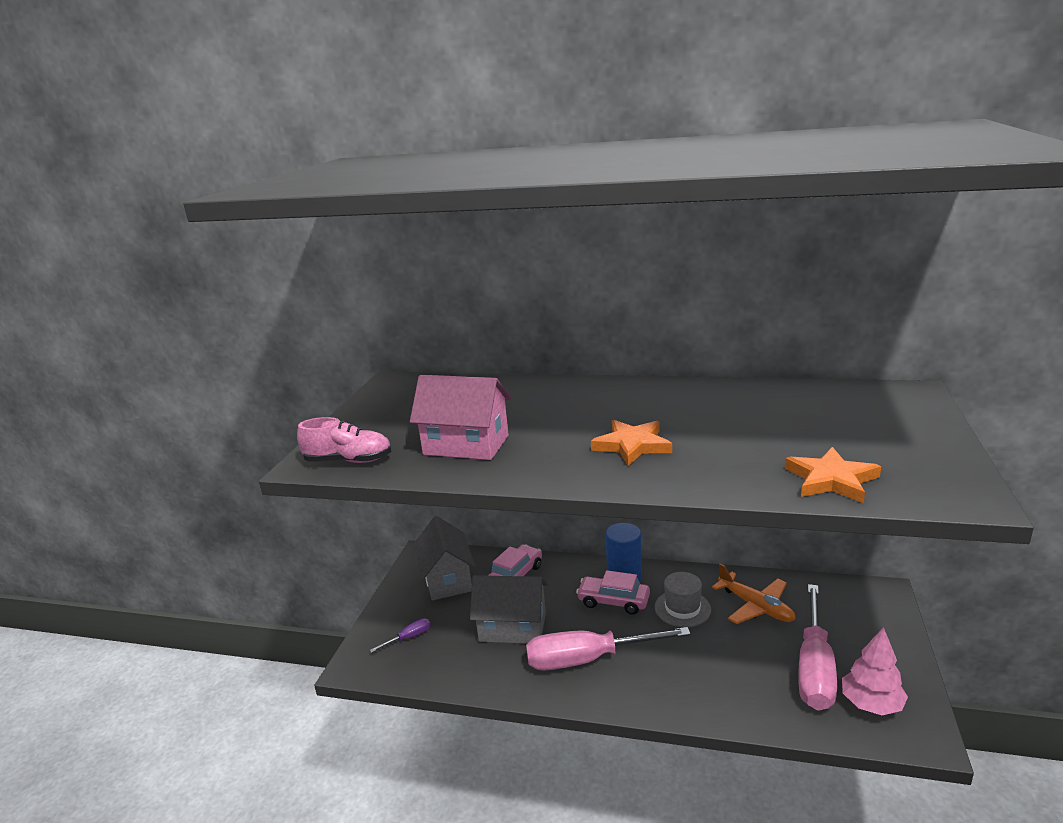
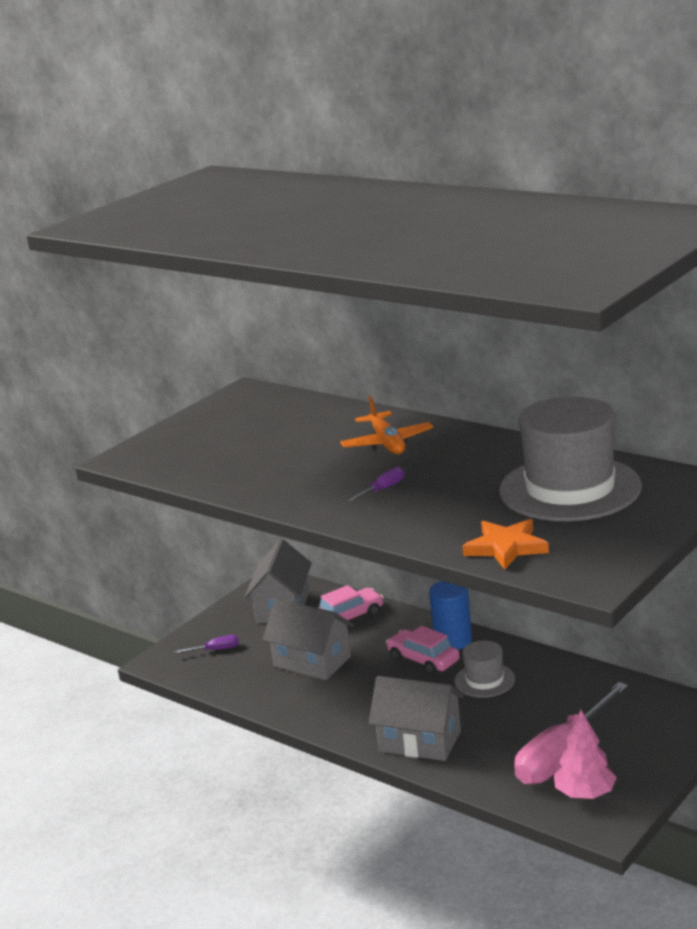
camera: 25 degrees right, 0 degrees up
(349, 460) = (151, 462): pink shoe -> none
(466, 445) = (251, 465): pink house -> none
(588, 659) = (359, 702): pink screwdriver -> none
(632, 445) = (383, 489): orange star -> purple screwdriver
(677, 688) = (420, 741): none -> grey house
(756, 606) = (559, 694): orange plane -> orange plane (387, 443)
(808, 415) = (570, 489): none -> grey hat

